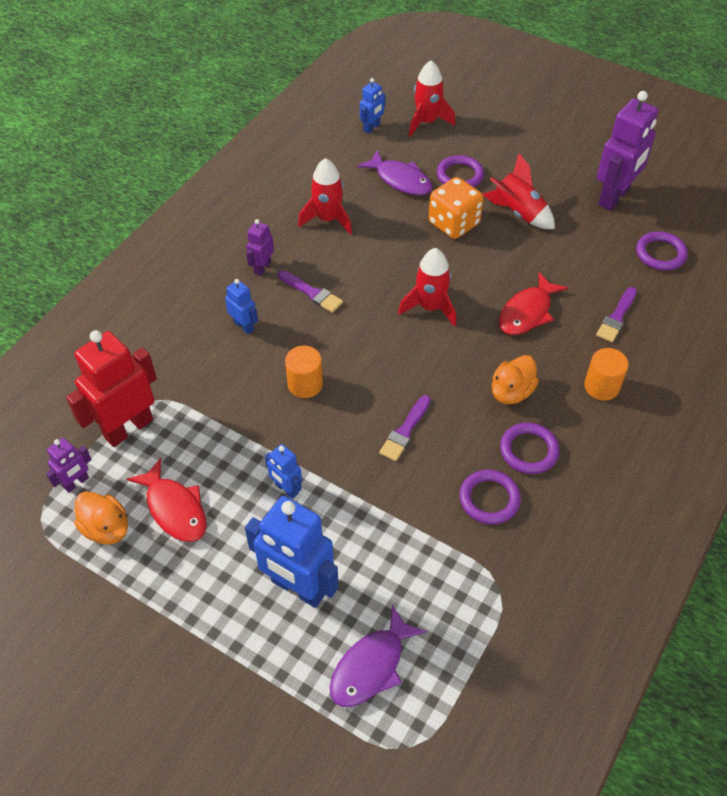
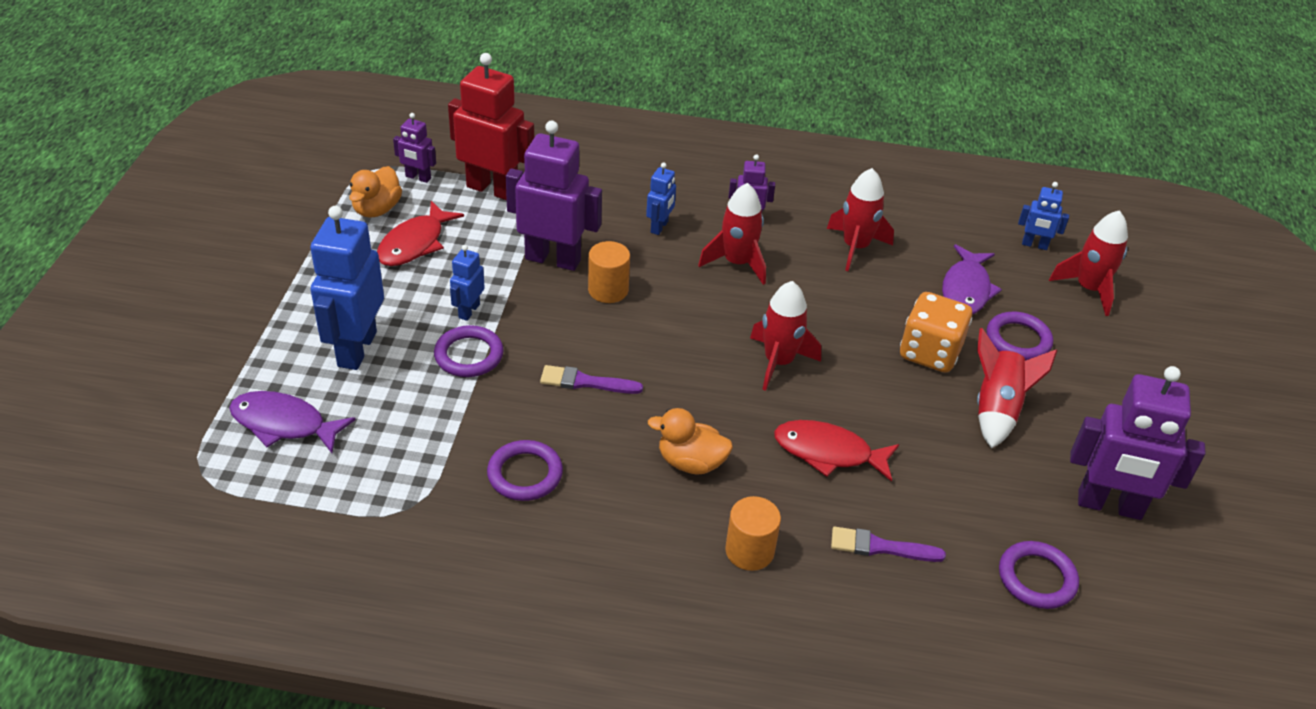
camera: 65 degrees right, 10 degrees down
(248, 410) = (553, 259): none -> purple robot
(312, 293) = (737, 263): purple brush -> red rocket
(528, 450) = (611, 496): purple ring -> purple ring (469, 355)

